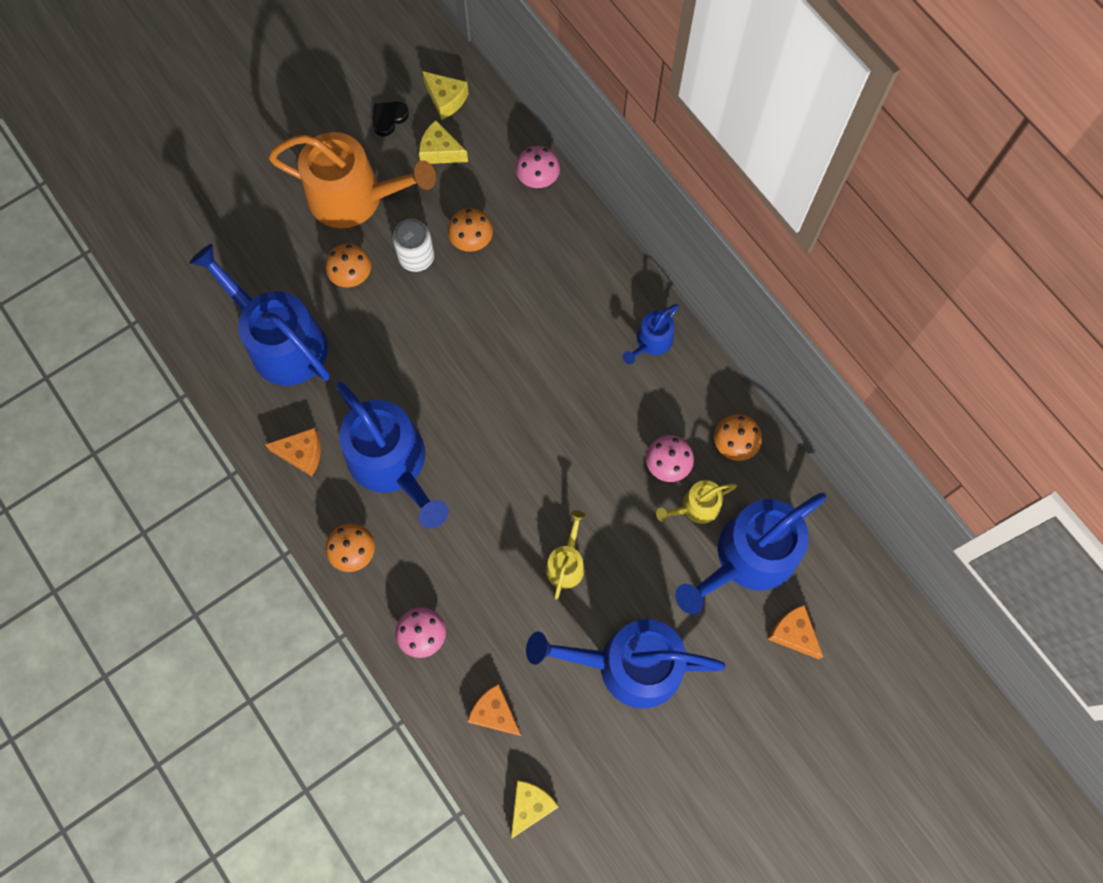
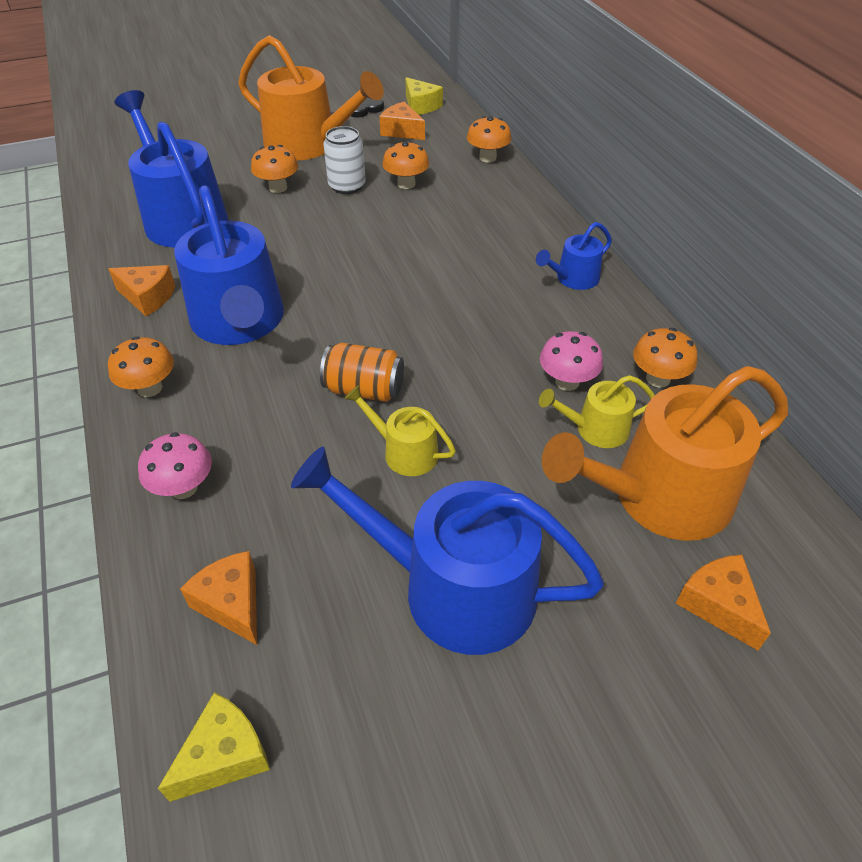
camera: 15 degrees right, 25 degrees down
(440, 151) = (402, 131): yellow cheese -> orange cheese
(518, 511) = (364, 390): none -> orange can
(538, 179) = (487, 158): pink mushroom -> orange mushroom
(566, 563) = (405, 452): yellow watering can -> yellow watering can turned 90 degrees counterclockwise
(749, 557) = (660, 497): blue watering can -> orange watering can

